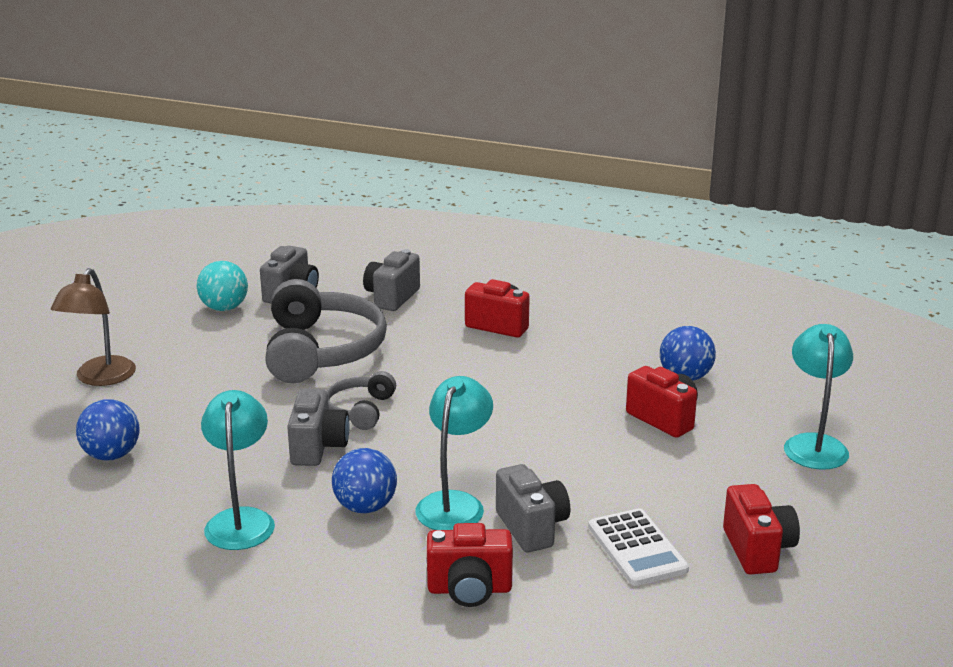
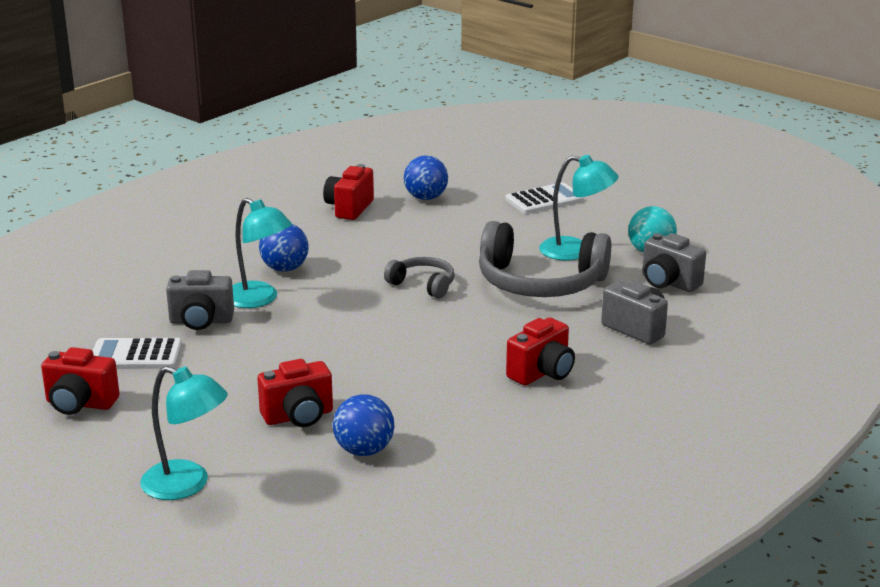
camera: 110 degrees right, 0 degrees up
(100, 378) = (544, 200): brown lamp -> white calculator
(241, 520) = (308, 229): turquoise lamp -> turquoise lamp (575, 251)
(318, 447) = (379, 262): grey camera -> none
(469, 590) = (157, 288): red camera -> red camera (349, 208)

